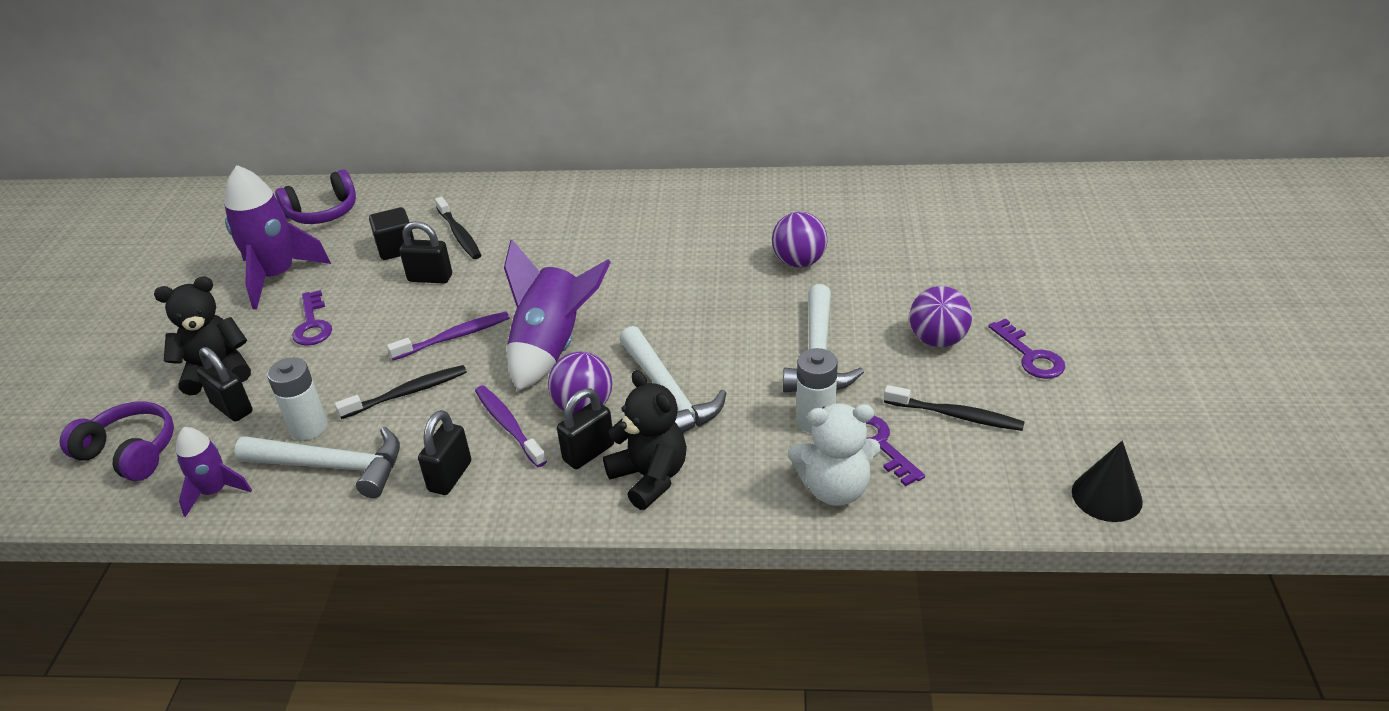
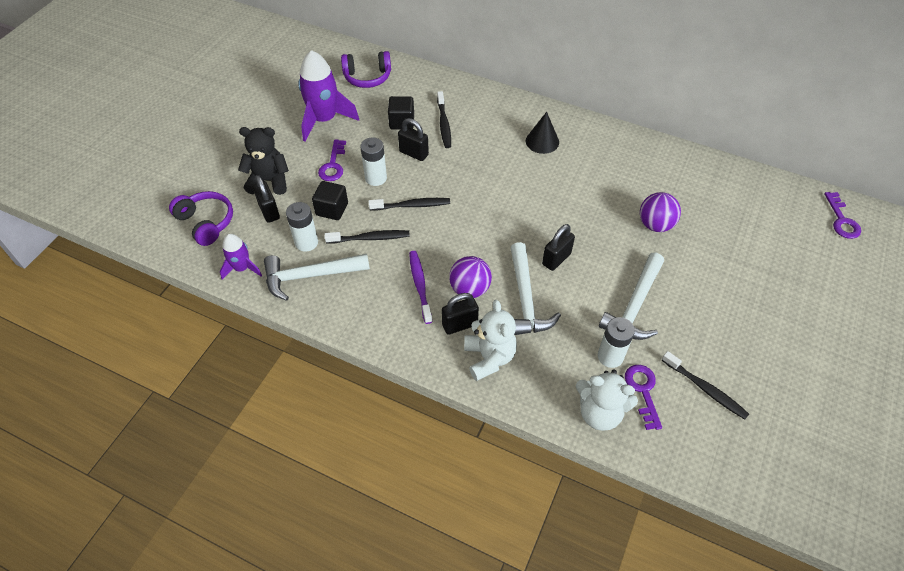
camera: 20 degrees right, 15 degrees up
(332, 466) = (310, 276): white hammer -> white hammer turned 135 degrees clockwise
(333, 376) = (332, 209): none -> black cube
(385, 321) = (376, 178): none -> white battery
(450, 476) = (373, 309): black padlock -> black padlock (556, 259)
(454, 337) = (412, 205): purple toothbrush -> black toothbrush
(552, 347) = (468, 236): purple rocket -> none
(650, 477) = (489, 357): black teddy bear -> white teddy bear
(937, 340) = (721, 324): purple ball -> none
(1030, 355) = (780, 361): purple key -> purple key (841, 220)
(1106, 496) = (777, 492): black cone -> black cone (542, 141)

